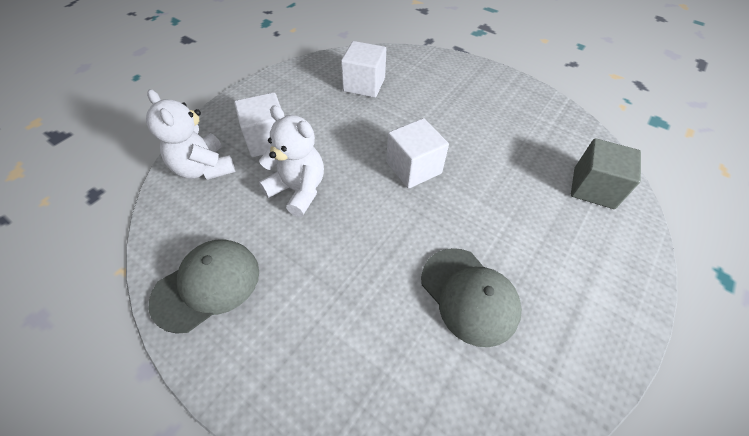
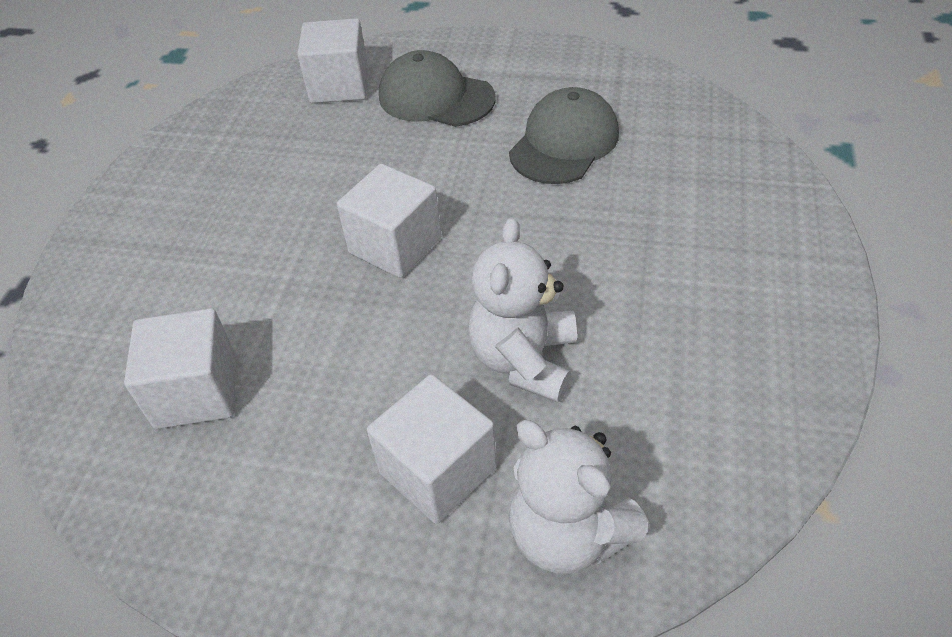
camera: 110 degrees left, 5 degrees down
(204, 168) = (568, 533): white teddy bear -> white teddy bear turned 105 degrees clockwise
(207, 285) = (751, 375): grey cap -> grey cap (436, 97)
(593, 188) = (339, 85): grey cube -> white cube

